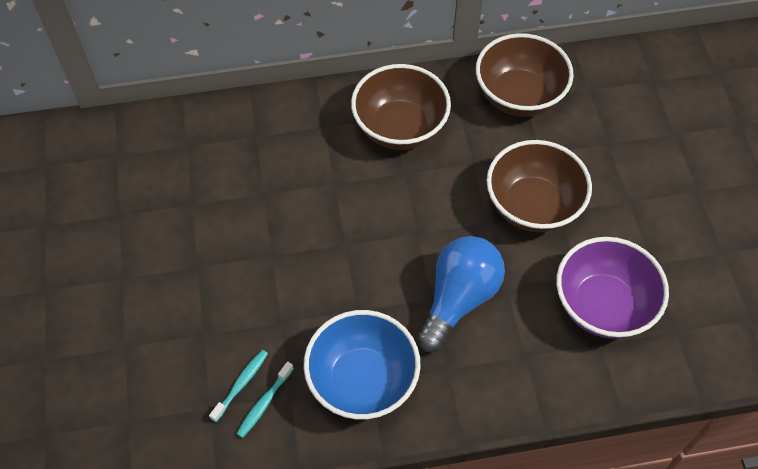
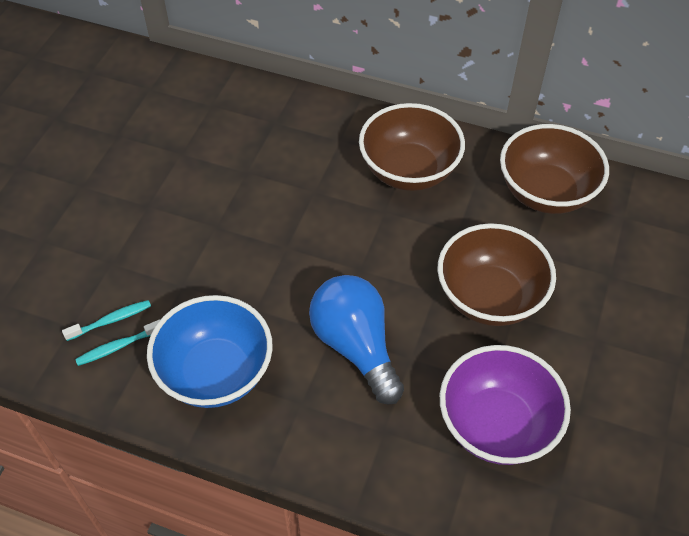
camera: 30 degrees right, 5 degrees down
(458, 299) = (356, 346): blue light bulb -> blue light bulb turned 90 degrees counterclockwise

